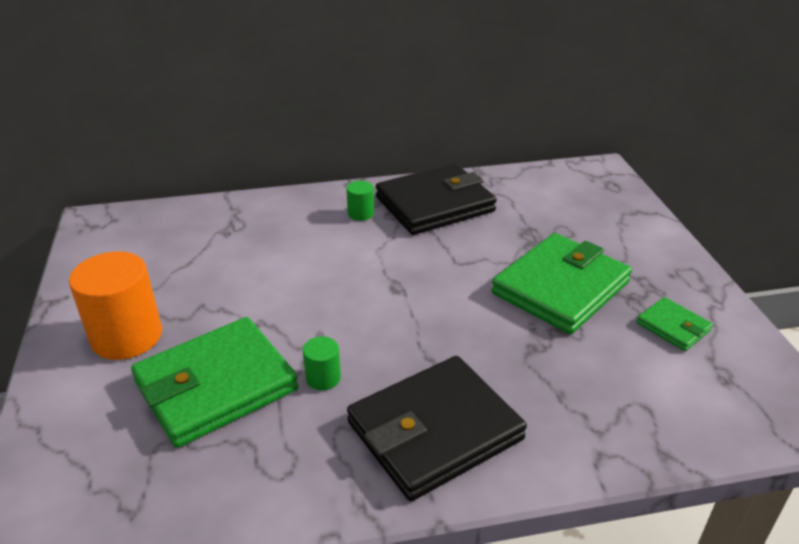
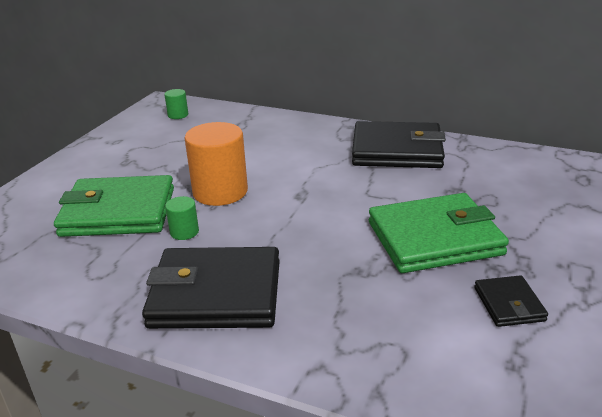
camera: 35 degrees right, 5 degrees down
(127, 336) = (104, 168): orange cylinder -> orange cylinder (220, 192)
(360, 213) = (331, 141): green cylinder -> green cylinder (178, 115)
(673, 327) = (509, 304): green wallet -> black wallet

